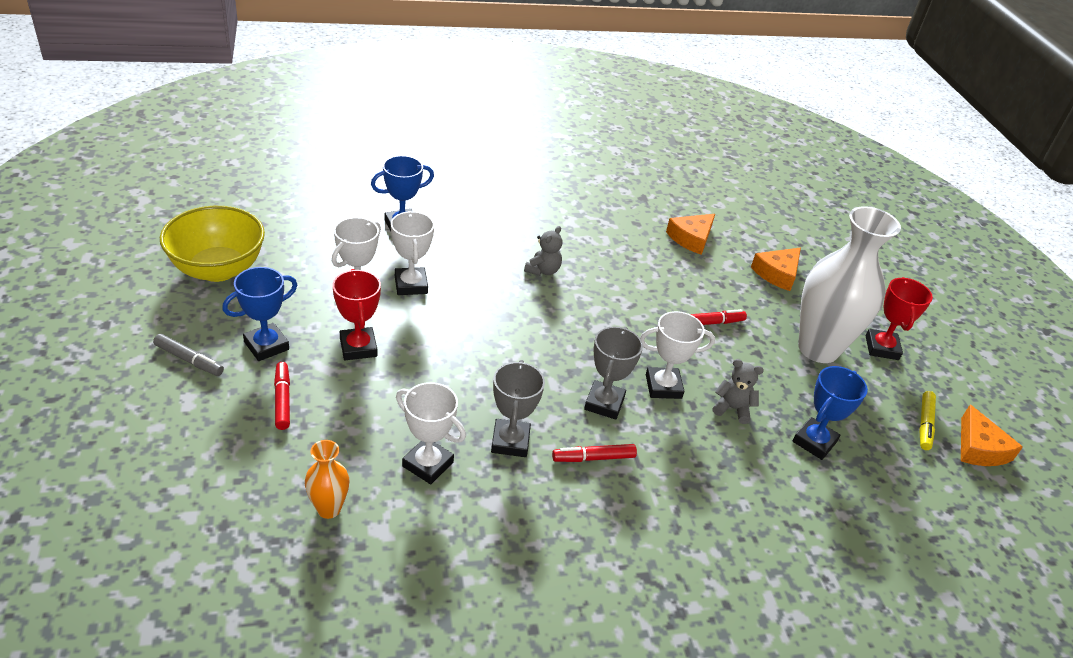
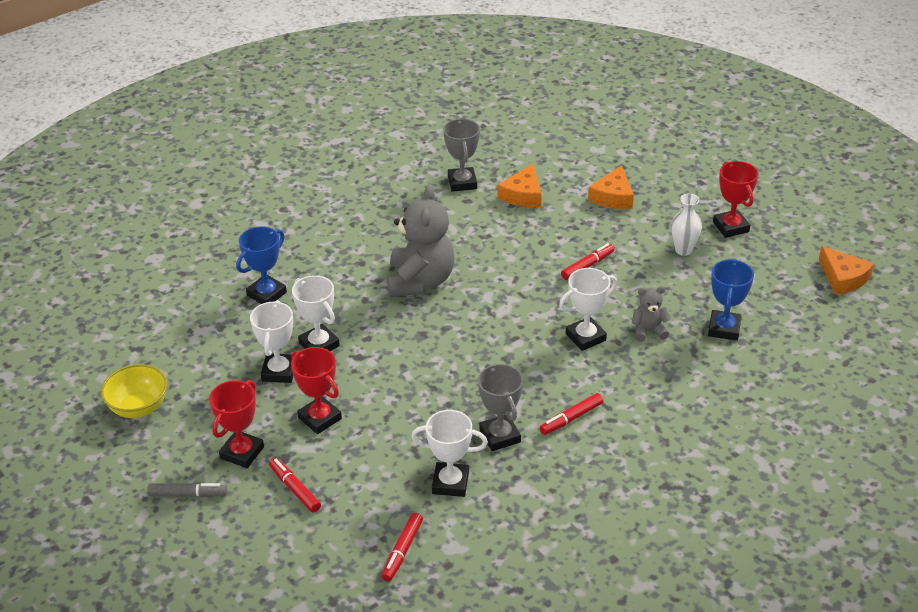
camera: 20 degrees left, 0 degrees up
(218, 269) = (139, 407): yellow bowl -> yellow bowl, size x0.66
(266, 346) = (242, 452): blue trophy -> red trophy
(329, 509) = (402, 551): orange vase -> red marker
(543, 270) = (420, 281): grey teddy bear -> grey teddy bear, size x2.05
(604, 403) = (550, 372): grey trophy -> grey trophy (462, 182)
(818, 349) = (683, 250): white vase -> white vase, size x0.45
(925, 424) = (795, 277): yellow marker -> none

